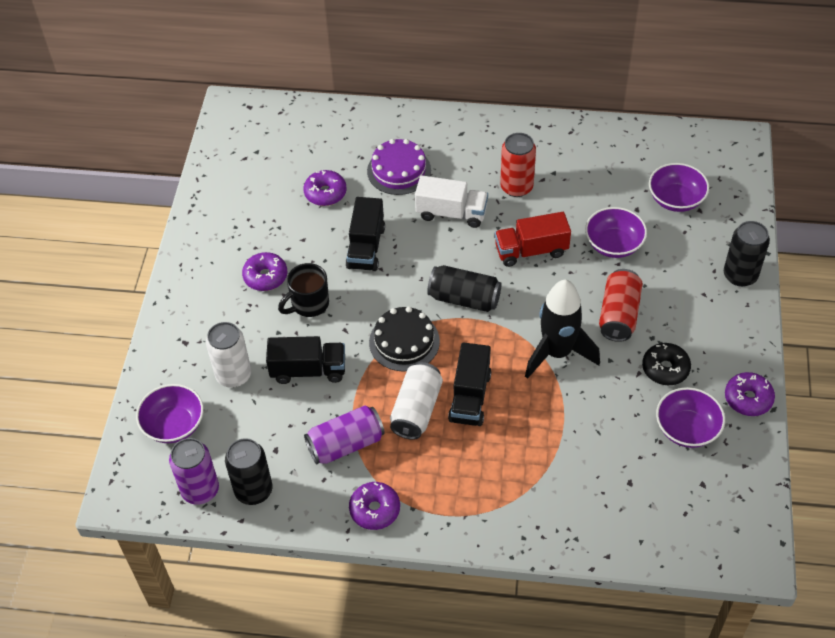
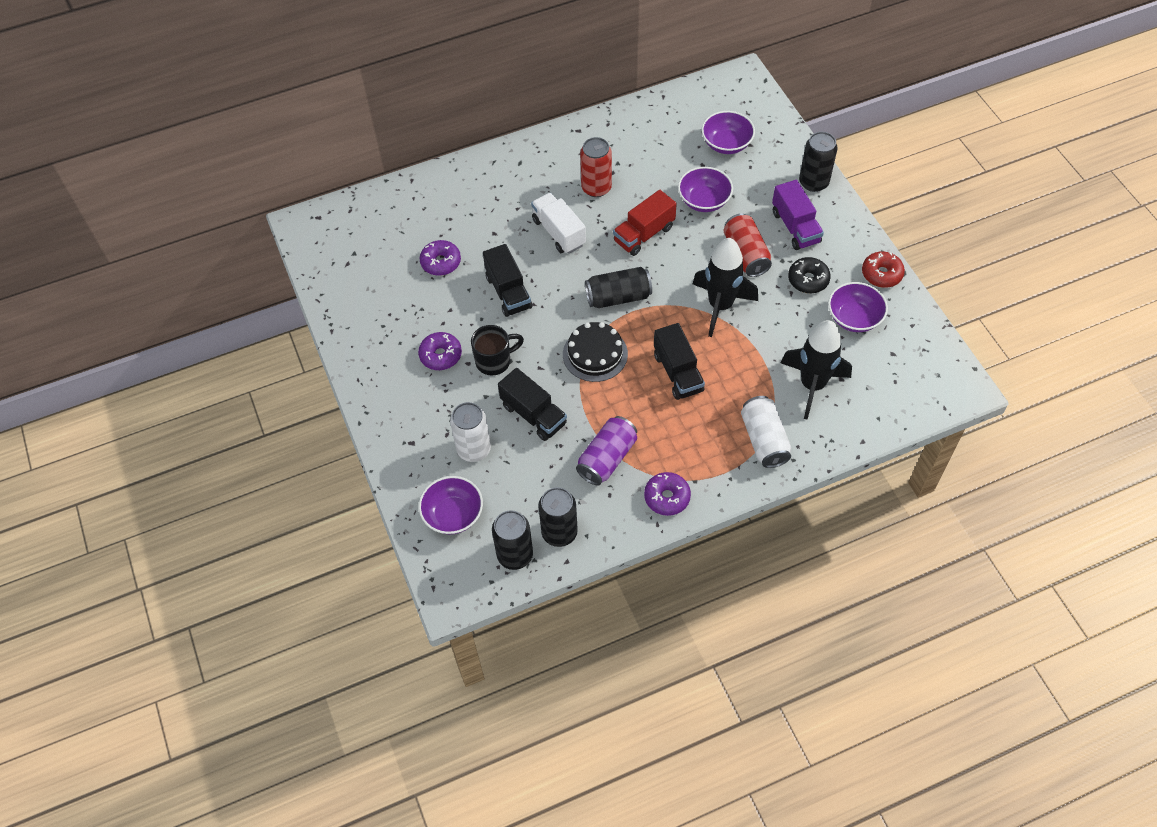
camera: 30 degrees left, 5 degrees up
(200, 490) = (515, 555): purple can -> black can
(308, 370) = (533, 414): black truck -> black truck turned 75 degrees clockwise
(309, 304) = (494, 361): black mug -> black mug turned 135 degrees counterclockwise
(399, 170) = (490, 216): purple cake -> none
(416, 410) = (643, 403): white can -> white can (764, 440)
(451, 213) = (559, 232): white truck -> white truck turned 105 degrees counterclockwise
(595, 474) = (812, 385): none -> black rocket
(689, 311) = (795, 227): none -> purple truck
(748, 399) = (881, 274): purple donut -> red donut

